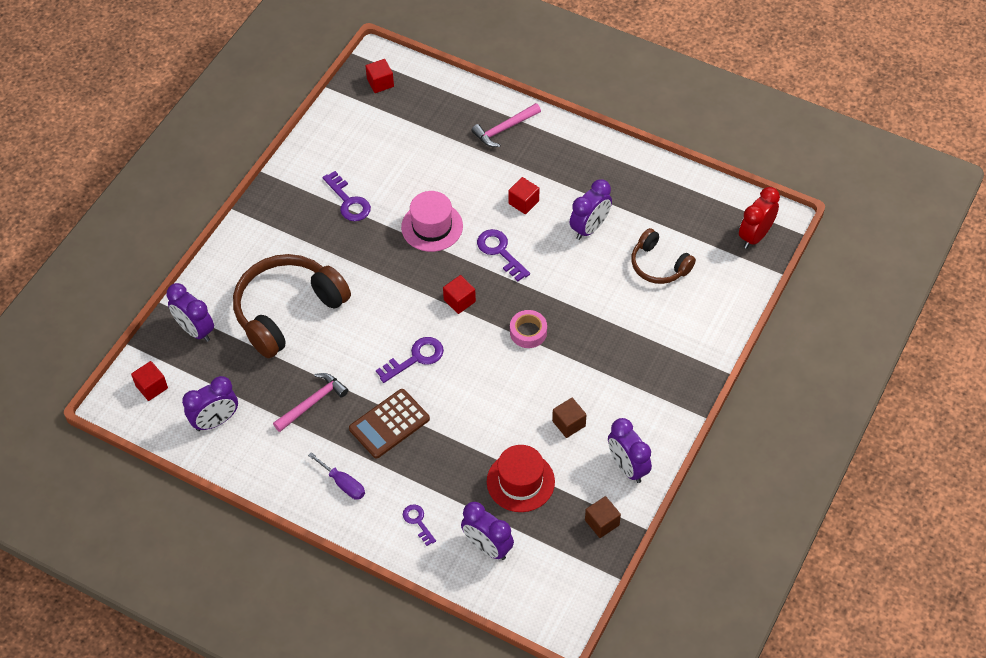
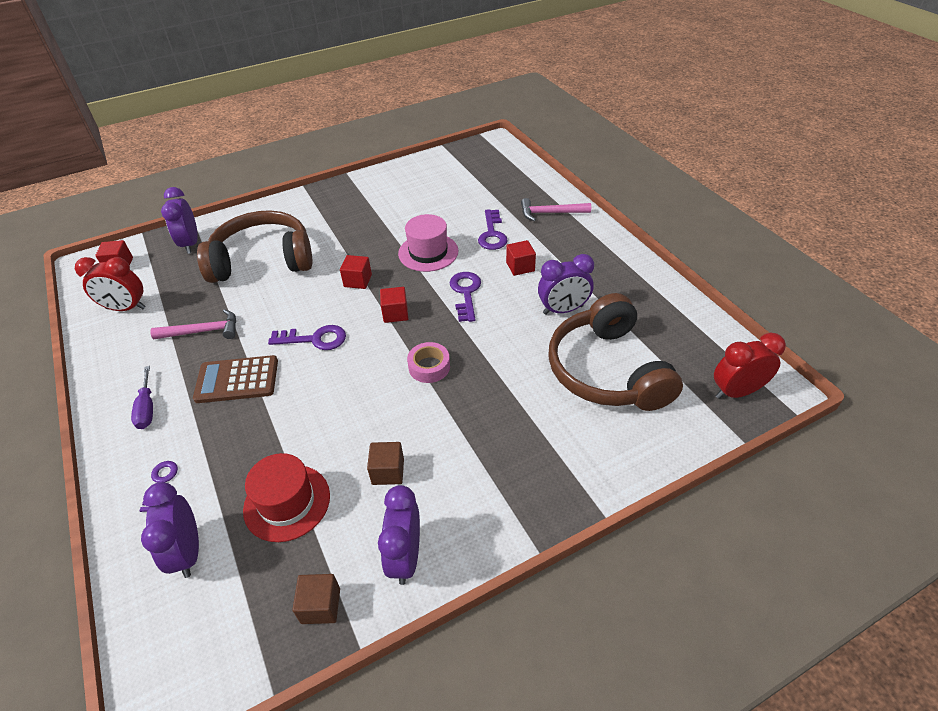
camera: 35 degrees right, 10 degrees down
(215, 421) = (126, 308): purple clock -> red clock
(348, 201) = (384, 212): purple key -> purple key (492, 234)
(380, 83) = (482, 155): red cube -> red cube (358, 281)
(659, 265) = (607, 370): brown headphones -> brown headphones, size x1.80

